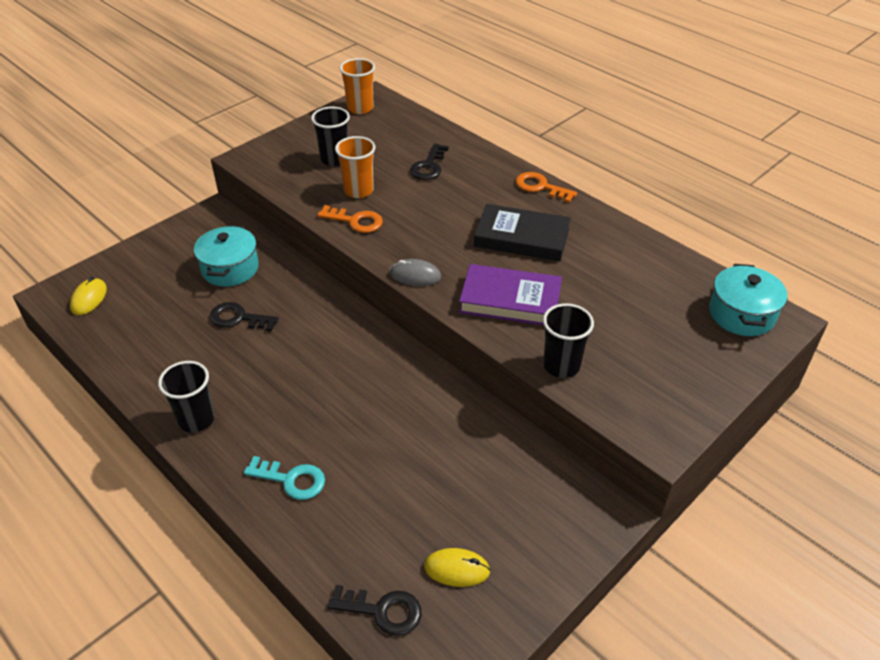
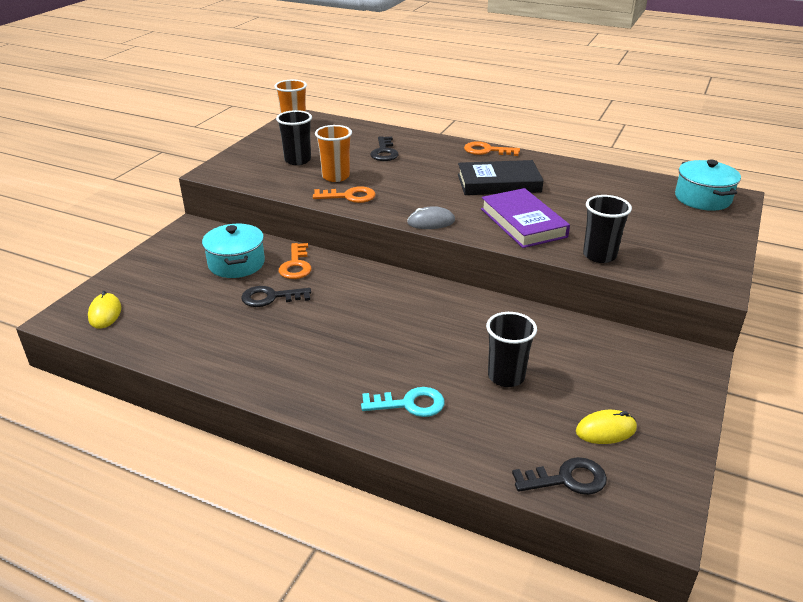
camera: 20 degrees left, 10 degrees down
(196, 419) = (283, 381): black cup -> black cup (506, 376)
(283, 284) = (296, 265): none -> orange key
(510, 300) = (523, 223): purple book -> purple book turned 75 degrees clockwise

